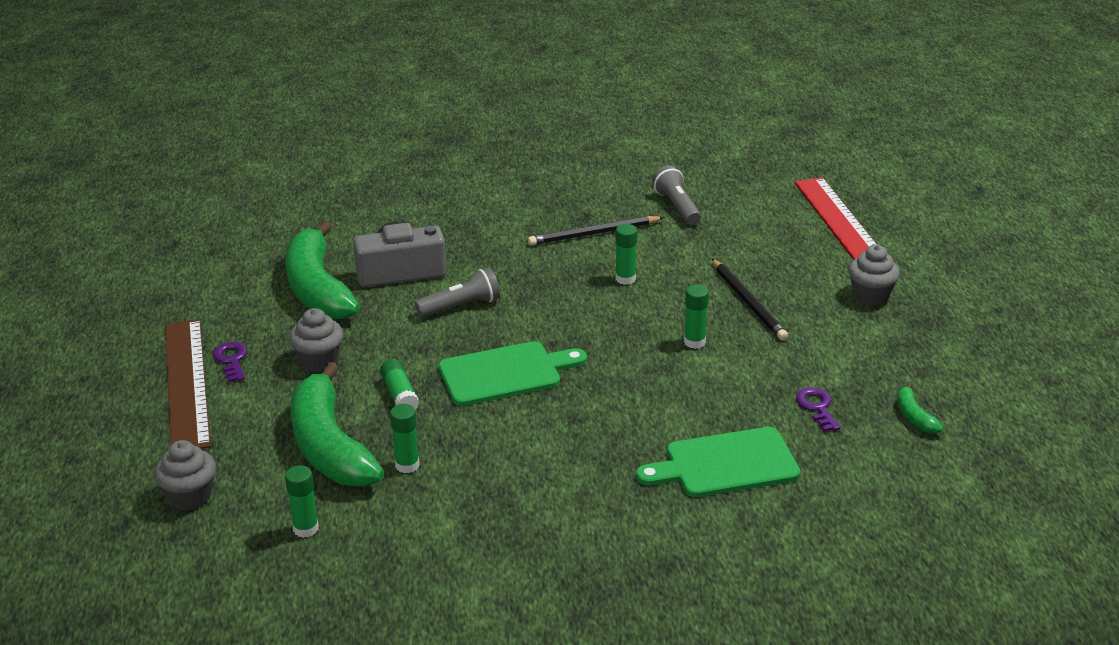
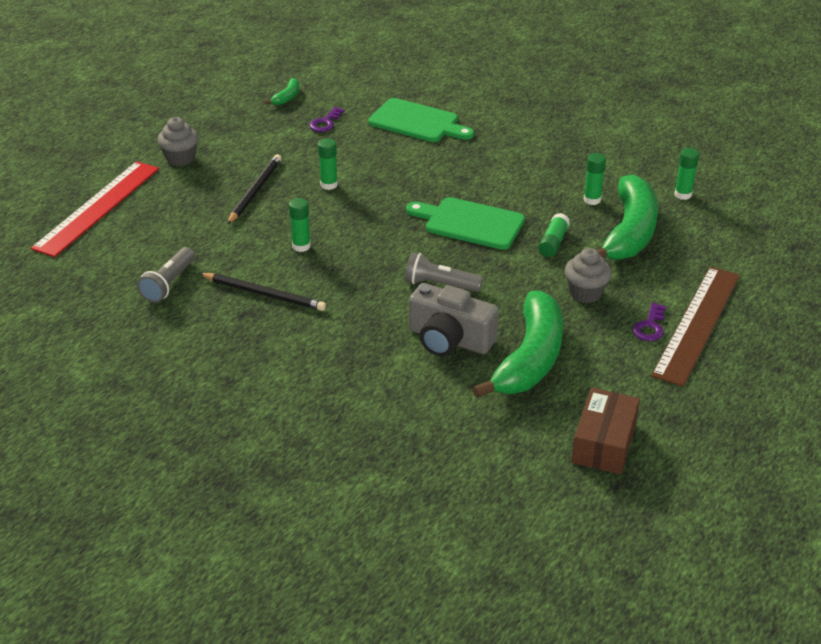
camera: 140 degrees left, 5 degrees up
(190, 497) = (742, 243): grey cupcake -> none
(204, 261) = (604, 443): none -> brown box

